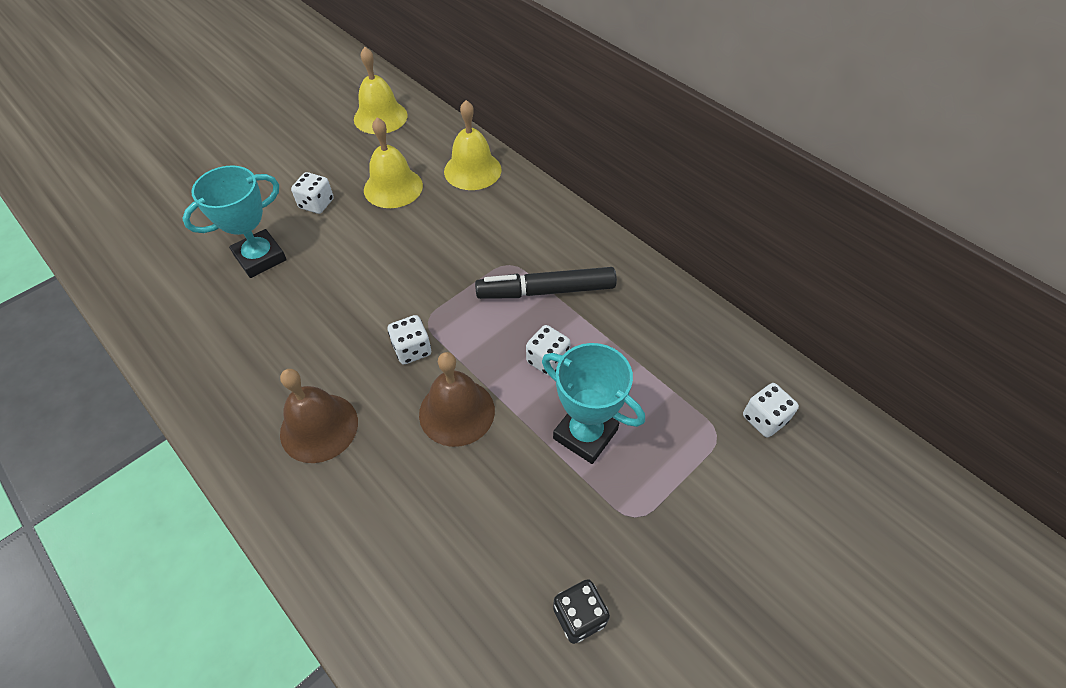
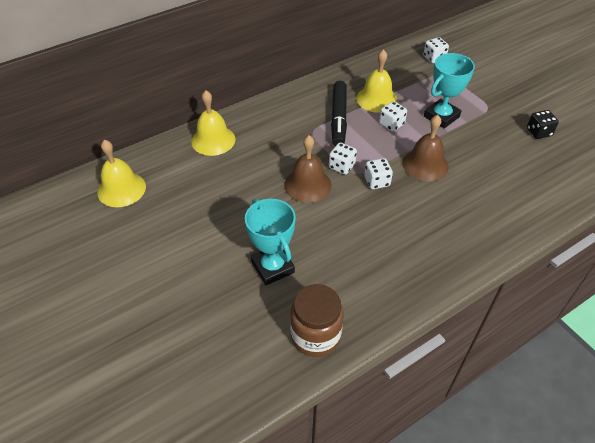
camera: 80 degrees left, 5 degrees down
(157, 309) = (315, 336): none -> brown jar
(316, 204) = (219, 232): white dice -> white dice (342, 166)
(319, 427) = (434, 228): brown bell -> brown bell (307, 185)
(393, 187) = (216, 184): yellow bell -> yellow bell (376, 99)

